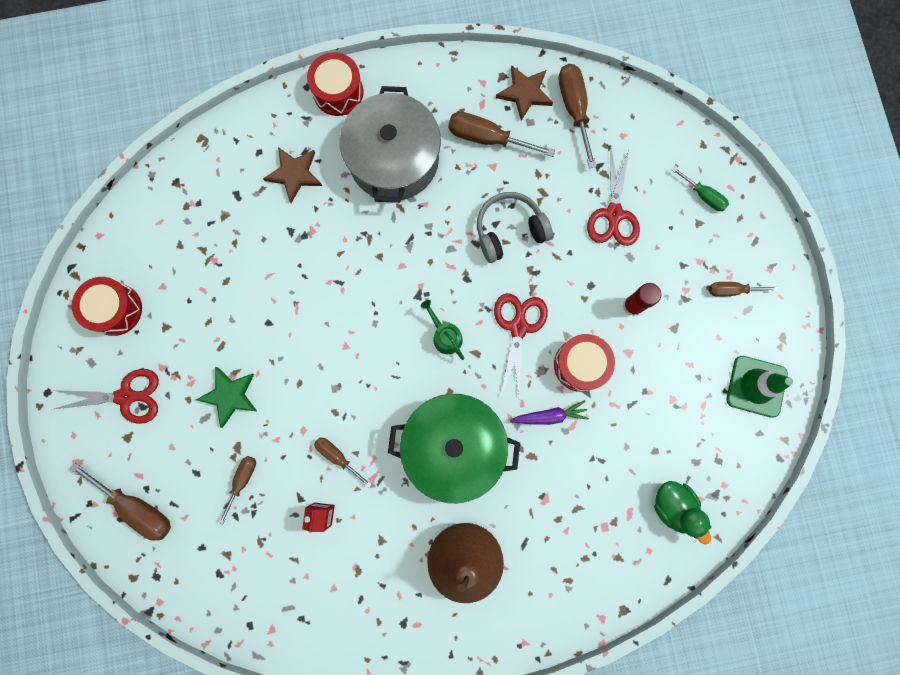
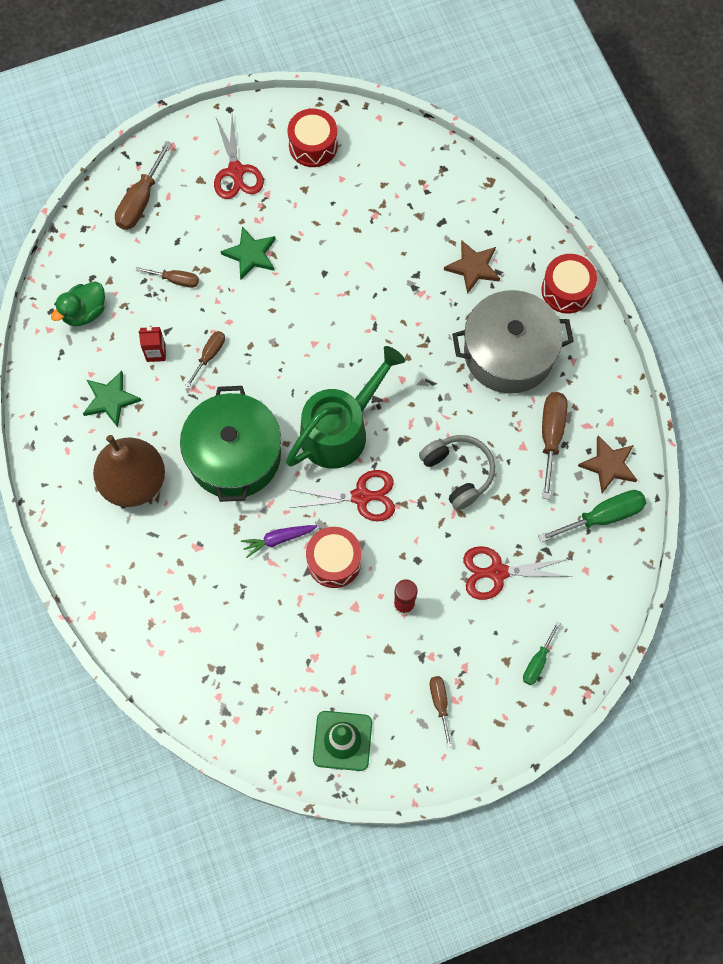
camera: 80 degrees right, 10 degrees down
(367, 570) = (110, 399): none -> green star
(445, 336) = (340, 430): green watering can -> green watering can, size x2.30
(549, 416) = (278, 539): purple carrot -> purple carrot turned 90 degrees clockwise
(574, 109) = (603, 516): brown screwdriver -> green screwdriver
(673, 506) = (207, 671): green duck -> green duck (84, 312)

